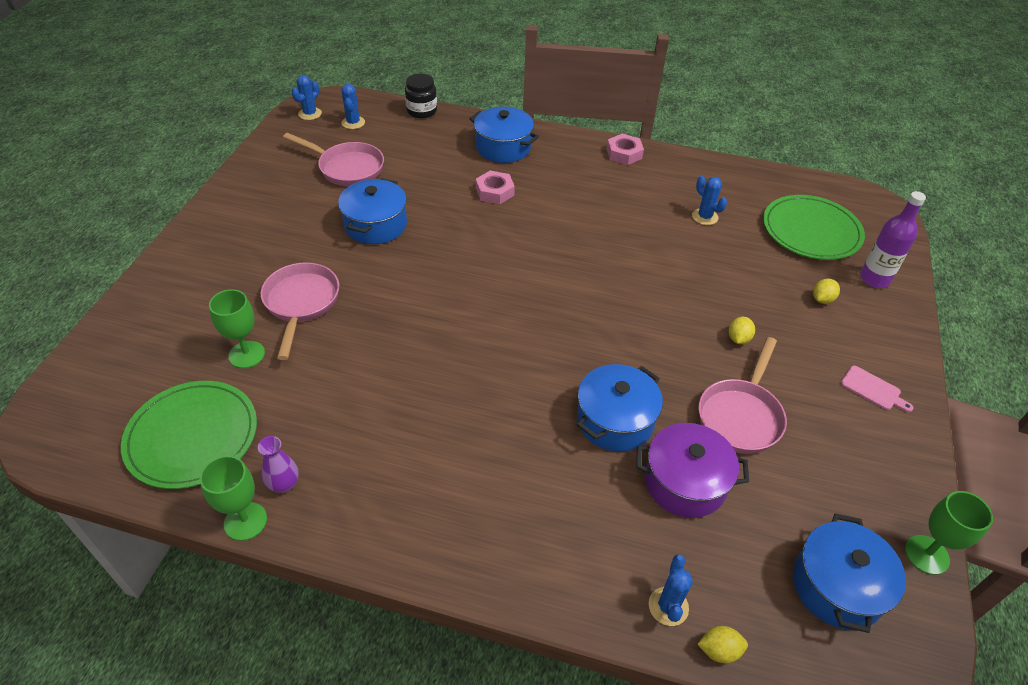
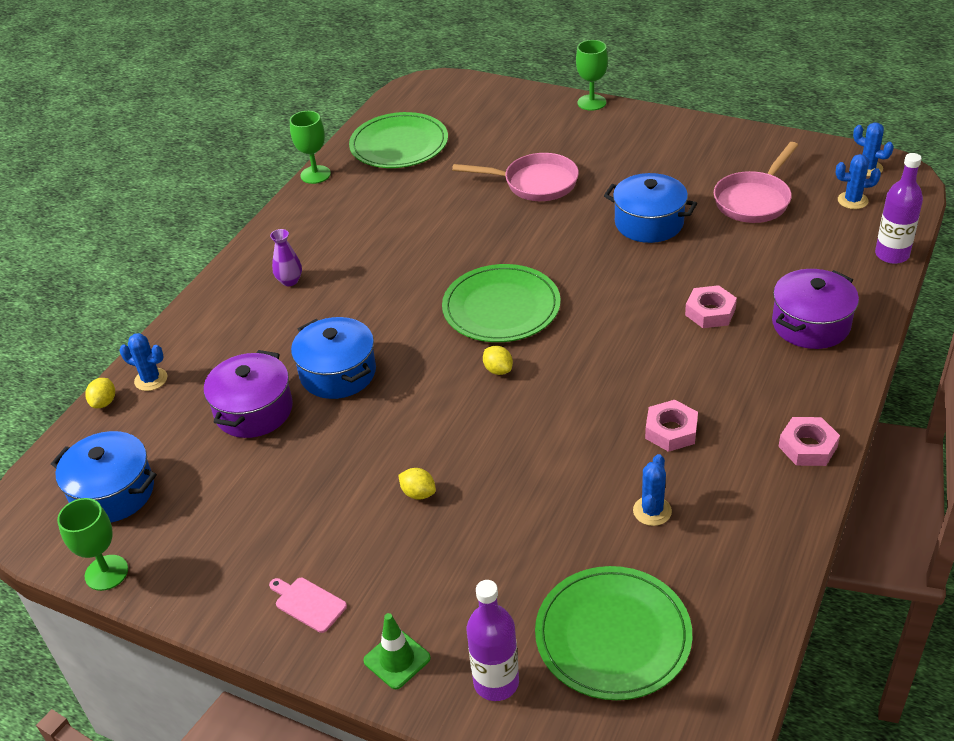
camera: 105 degrees right, 5 degrees down
(246, 354) = (477, 160): green goblet -> green goblet (591, 102)
(284, 484) = (340, 188): purple vase -> purple vase (290, 281)
(422, 111) = (892, 255): black jar -> purple bottle
(502, 311) = (501, 307): none -> green plate
(503, 147) = (811, 324): blue pot -> purple pot
(627, 209) = (671, 431): none -> pink nut
(705, 217) = (652, 511): blue cactus -> blue cactus turned 45 degrees counterclockwise
(741, 416) = (312, 469): pink pan -> none
(822, 299) = (466, 601): yellow lemon -> yellow lemon (498, 370)
(873, 389) = (308, 603): pink cutting board -> pink cutting board turned 75 degrees clockwise
(888, 329) = (397, 659): none -> green traffic cone

